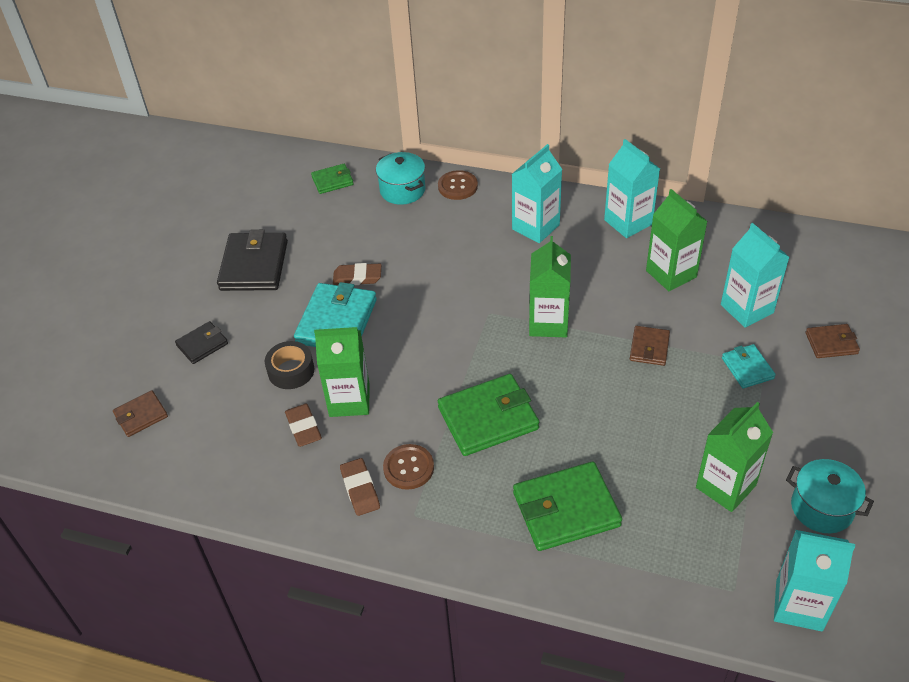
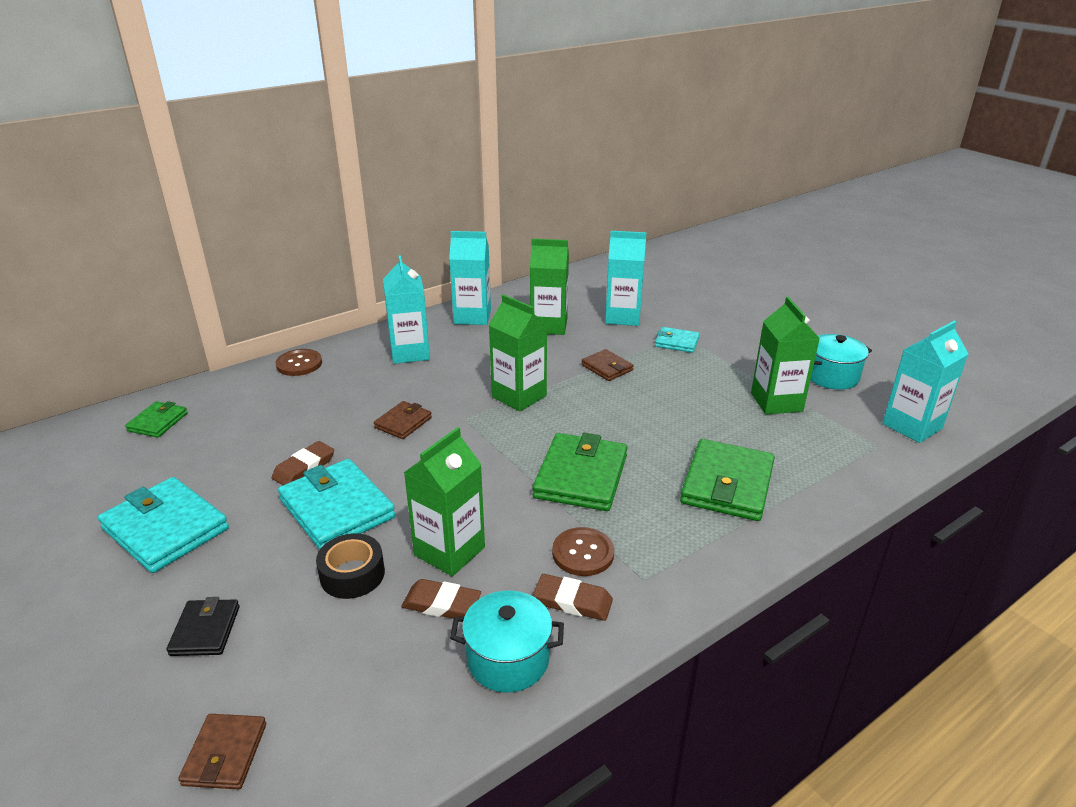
camera: 55 degrees left, 15 degrees down
(254, 265) = (165, 529): black wallet -> turquoise wallet
(402, 190) = (248, 391): turquoise pot -> turquoise pot (508, 659)
(831, 343) = (692, 306): brown wallet -> brown wallet (403, 423)

